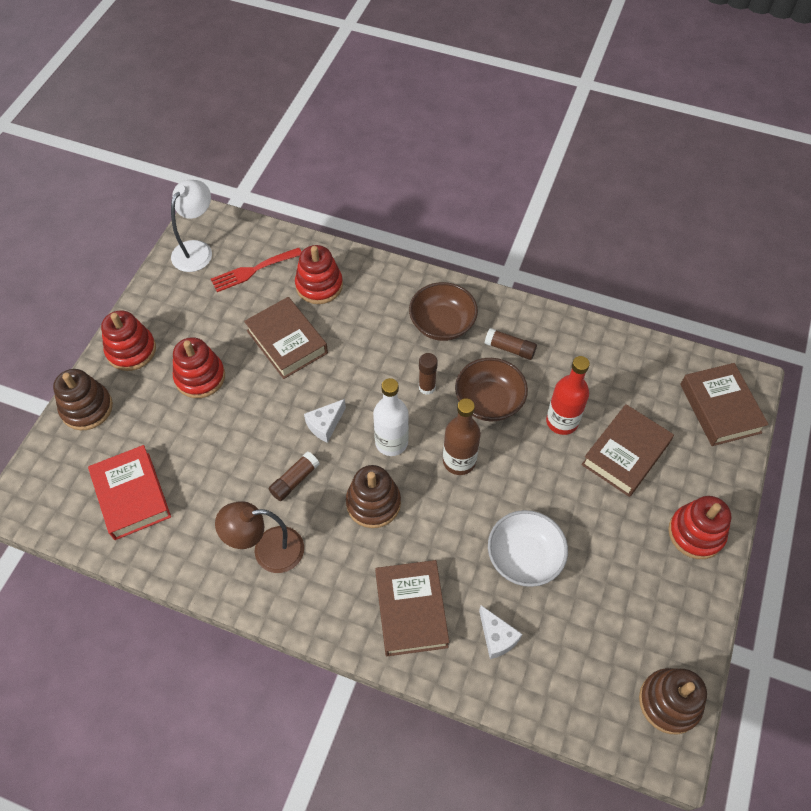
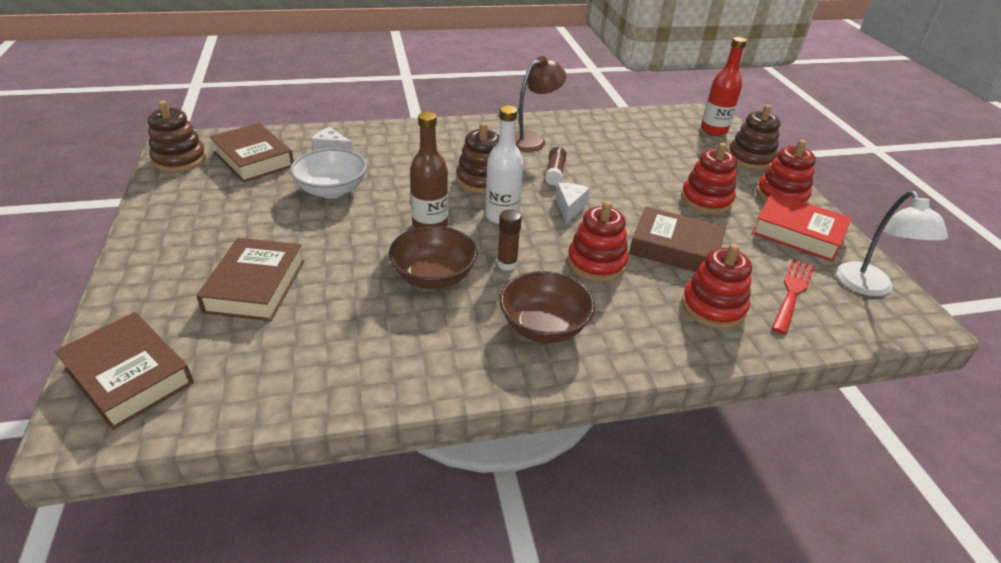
camera: 145 degrees right, 20 degrees down
(131, 495) = (652, 134): red book -> red book (798, 233)
(411, 610) = (405, 145): brown book -> brown book (253, 159)
(510, 348) = (444, 333): brown glue stick -> none
(562, 421) = (342, 288): red bottle -> red bottle (713, 130)
(696, 533) = (161, 252): red stacking toy -> red stacking toy (596, 263)

